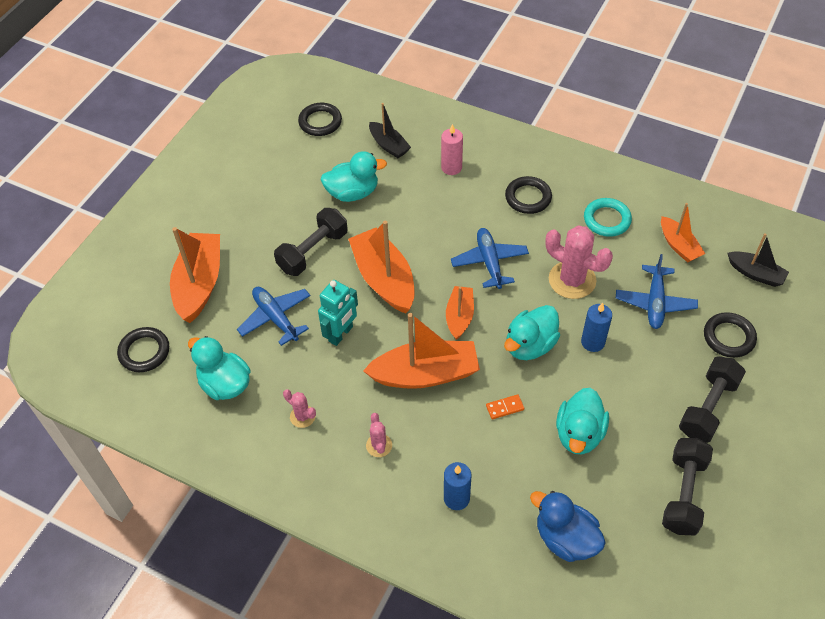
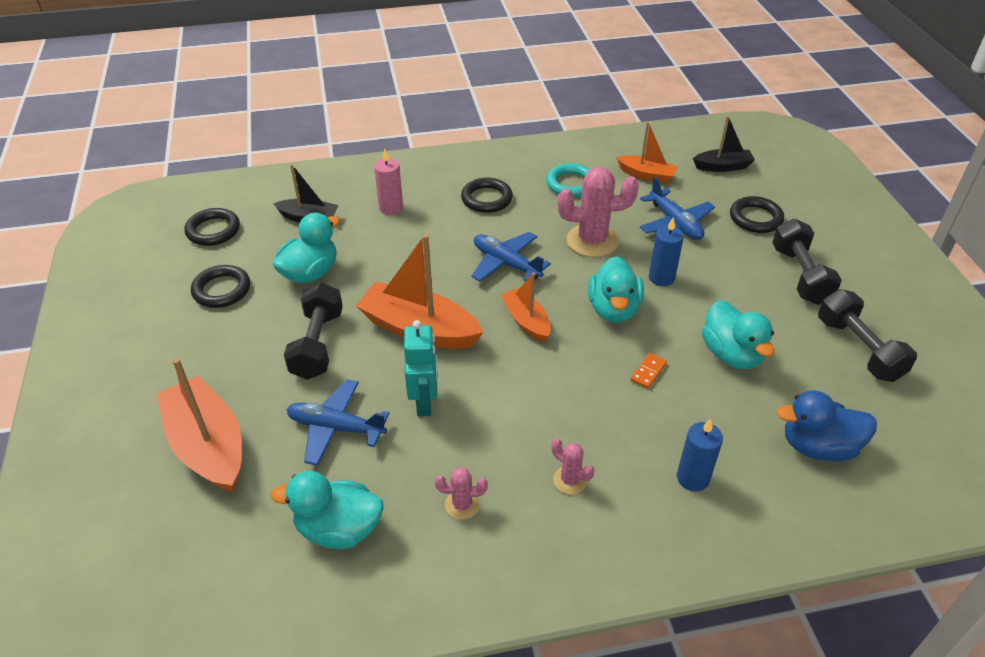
camera: 40 degrees left, 10 degrees down
(144, 352) = (199, 559): black ring -> black ring (222, 290)
(425, 374) = (546, 388): orange boat -> none

